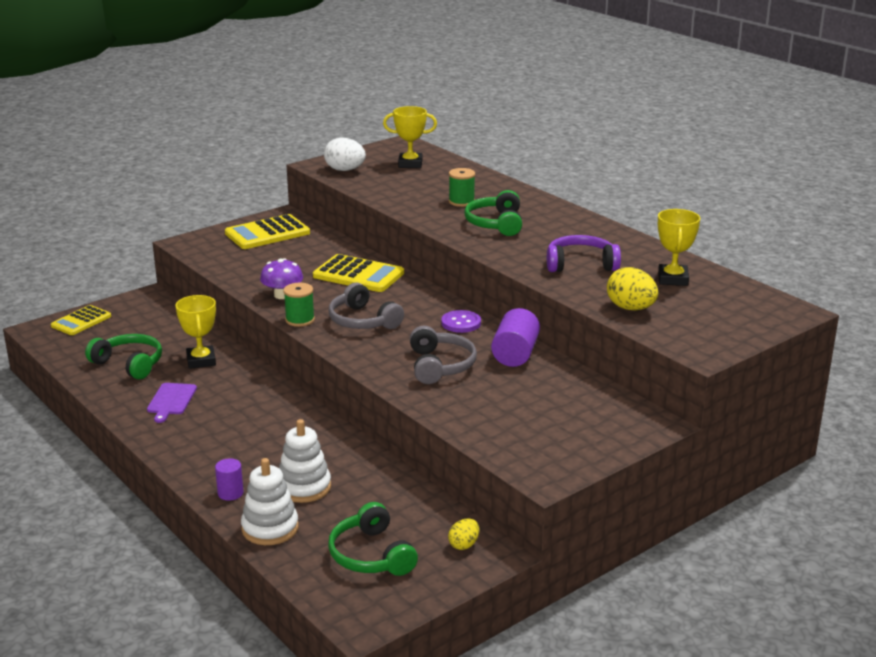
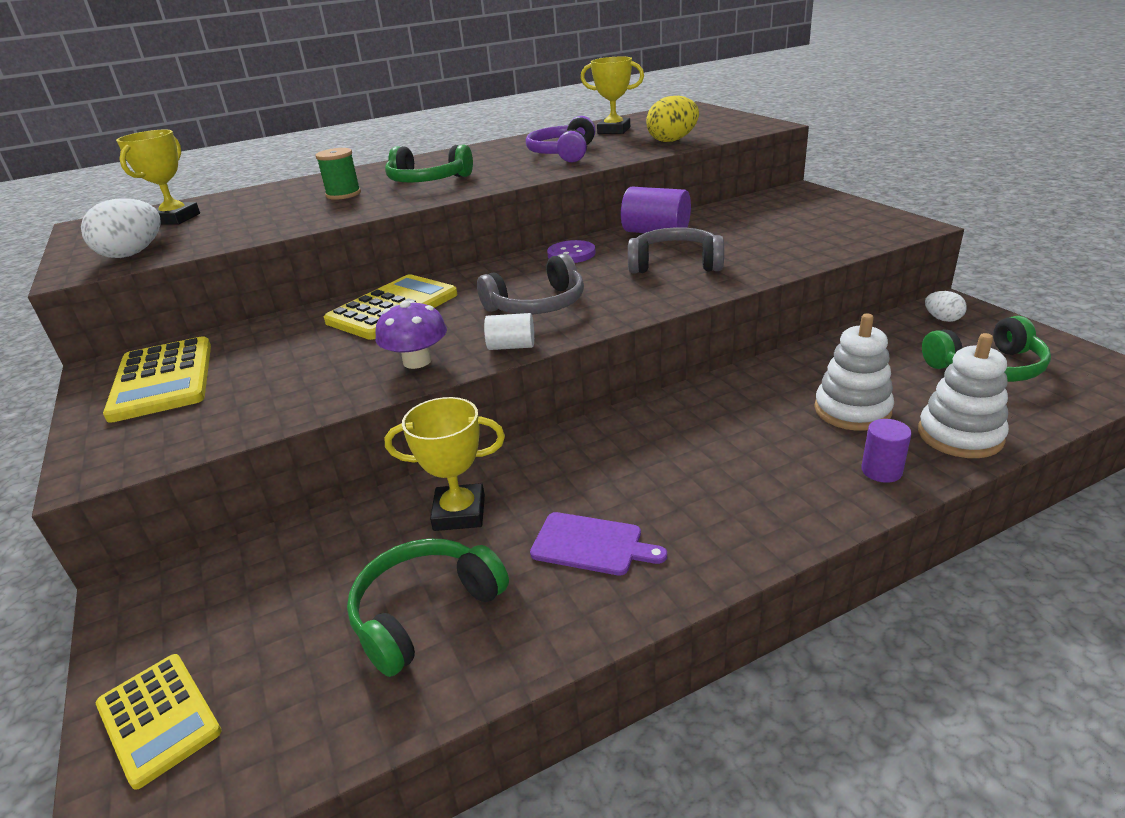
camera: 75 degrees left, 5 degrees up
(300, 320) = (511, 346): green spool -> white cylinder
(464, 545) = (942, 319): yellow egg -> white egg

